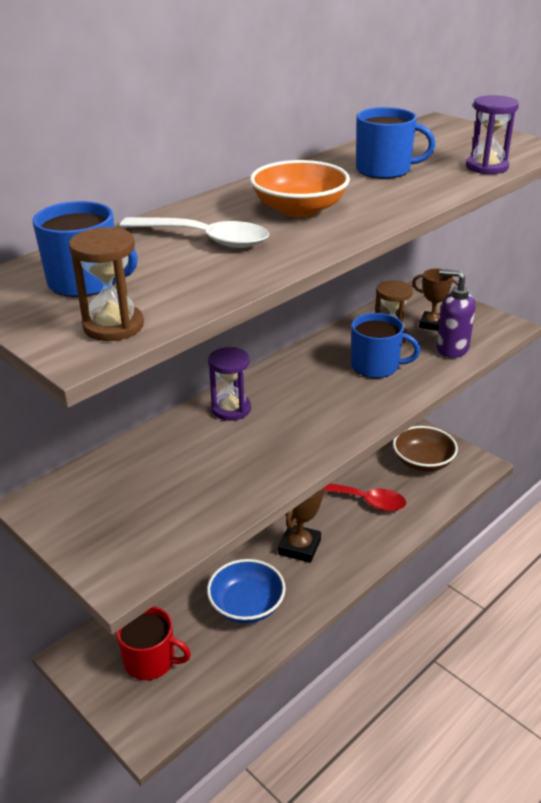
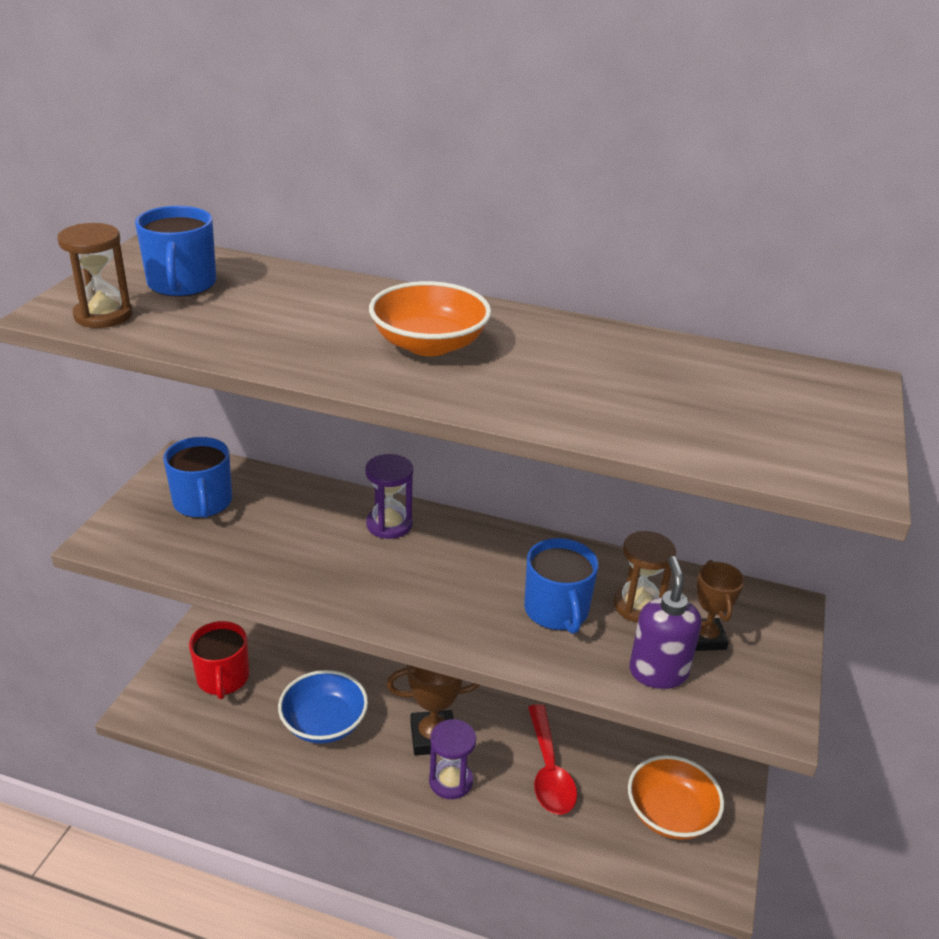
camera: 60 degrees right, 0 degrees up
(204, 239) = (310, 313): white spoon -> none
(384, 170) = (607, 373): blue mug -> blue mug (203, 502)
(423, 462) = (670, 814): brown bowl -> orange bowl
(486, 167) = (704, 446): purple hourglass -> purple hourglass (451, 781)

